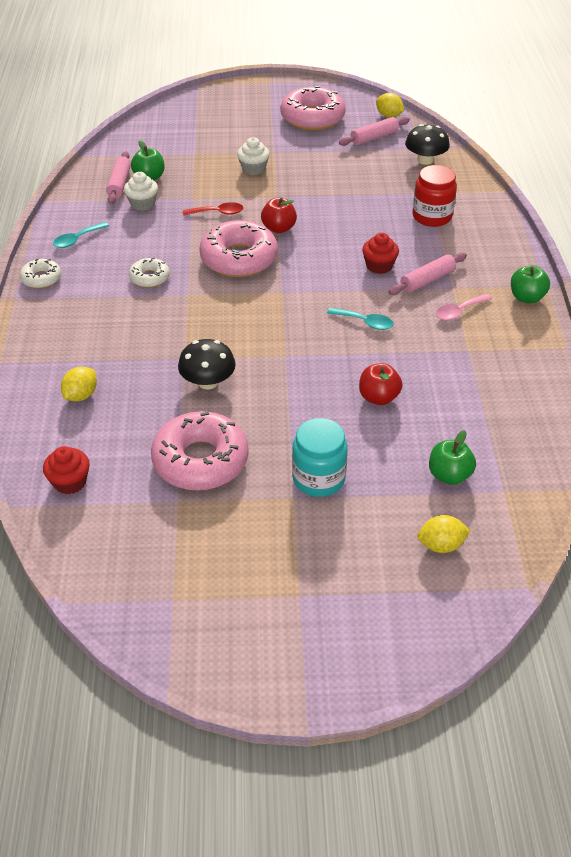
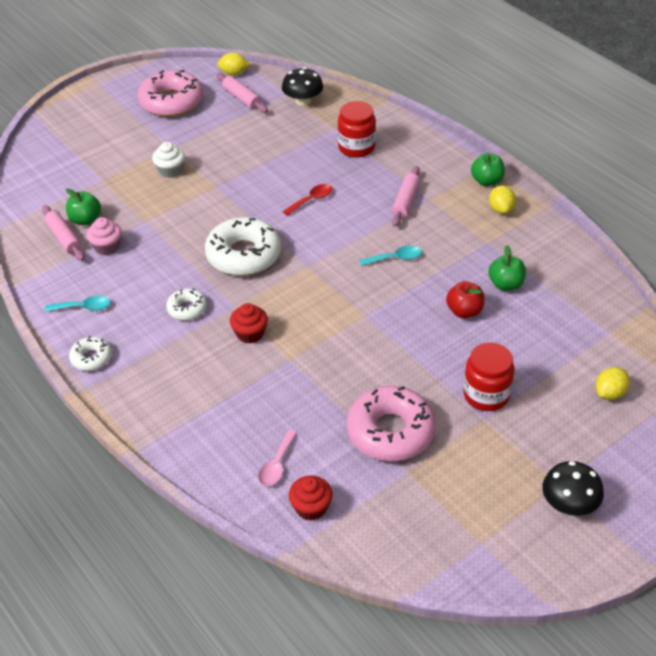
camera: 35 degrees left, 0 degrees up
(77, 239) = (83, 307): turquoise spoon -> turquoise spoon turned 105 degrees counterclockwise
(81, 395) = (241, 436): yellow lemon -> yellow lemon (501, 209)
(142, 204) = (107, 247): white cupcake -> pink cupcake
(208, 382) = (329, 368): black mushroom -> black mushroom (569, 504)
(218, 213) = (182, 224): red spoon -> red spoon (311, 200)
(239, 258) = (243, 255): pink donut -> white donut
(279, 228) = (248, 213): red apple -> none
(318, 478) = (486, 395): turquoise jar -> red jar
(374, 137) = (242, 98): pink rolling pin -> pink rolling pin turned 60 degrees counterclockwise
(379, 266) = (359, 207): red cupcake -> red cupcake (250, 333)
(449, 475) = (566, 341): green apple -> green apple (505, 284)
(459, 311) = (452, 215): pink spoon -> pink spoon (277, 465)

